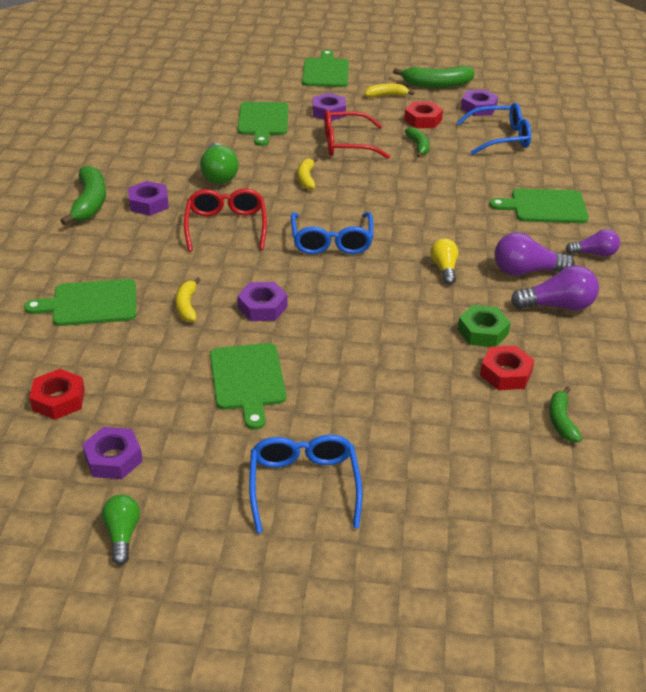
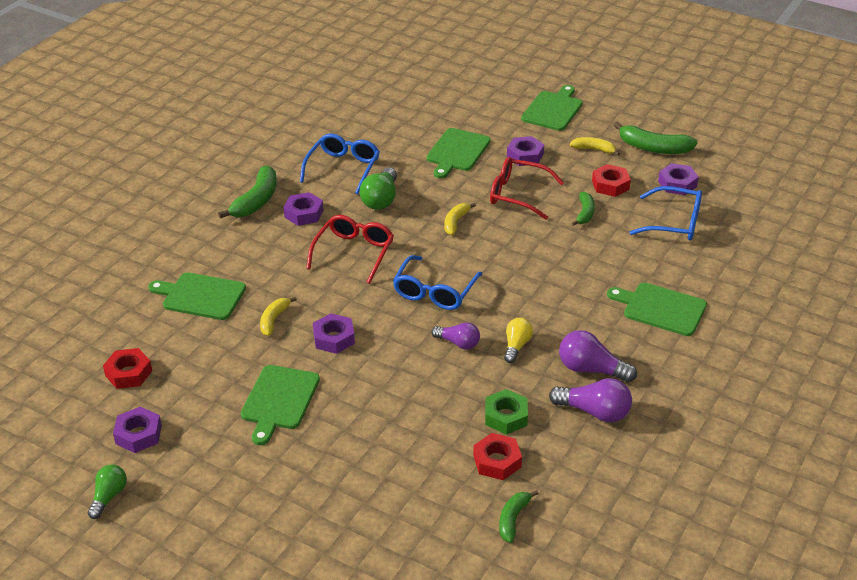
camera: 25 degrees right, 0 degrees up
(304, 485) = (263, 503): blue glasses -> blue glasses (343, 168)
(594, 253) = (671, 370): purple light bulb -> purple light bulb (458, 343)

